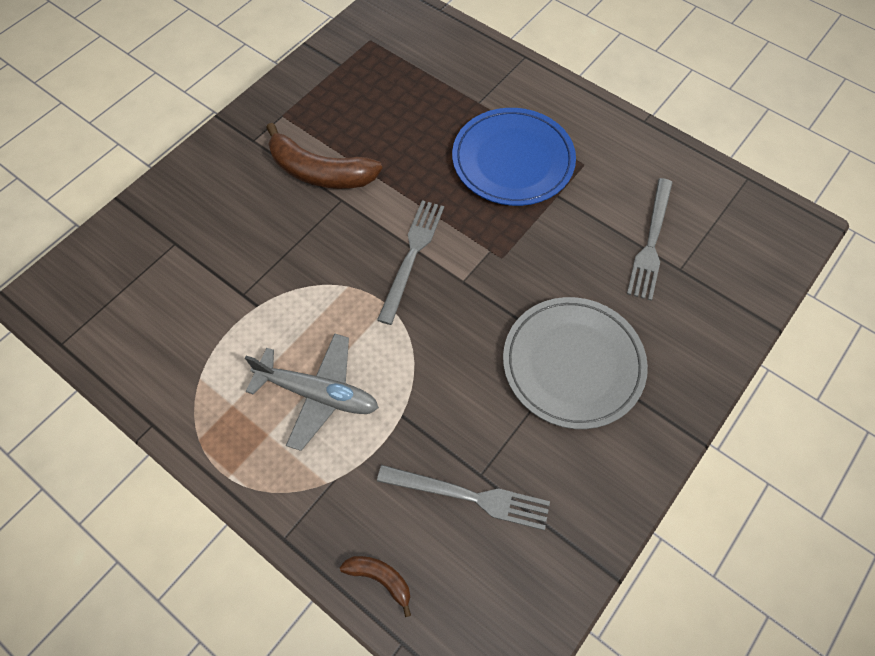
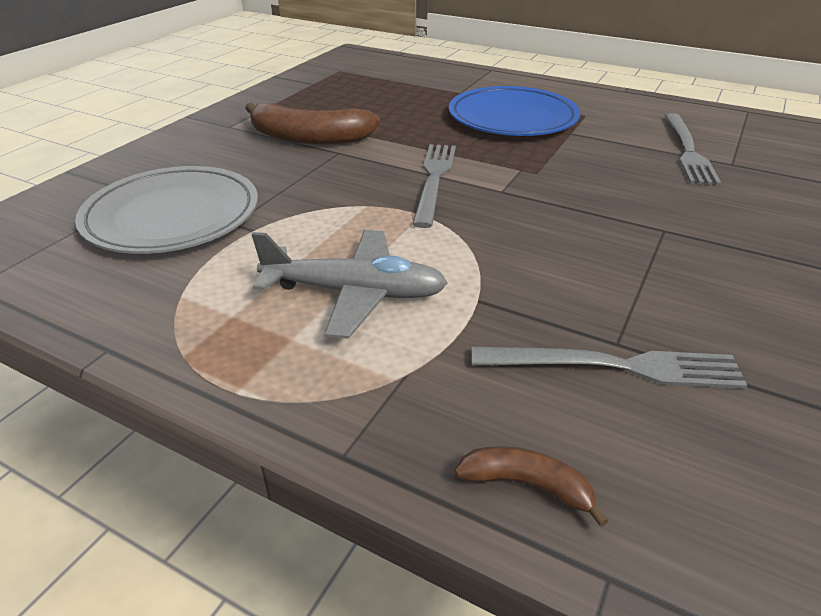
camera: 10 degrees left, 25 degrees down
(573, 364) = (669, 236): grey plate -> grey plate (172, 216)

